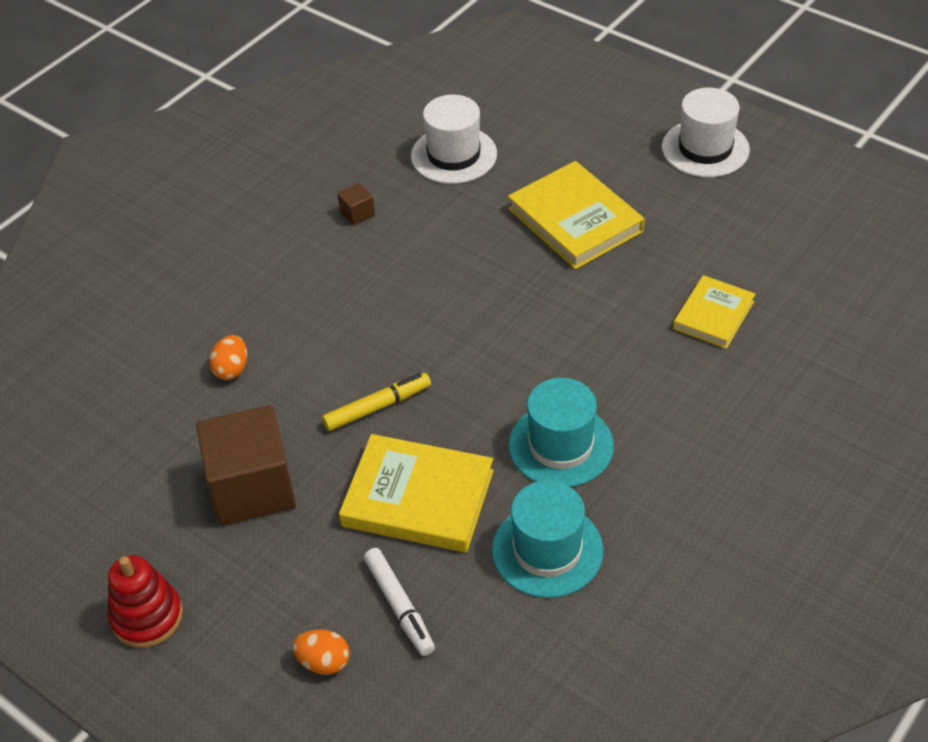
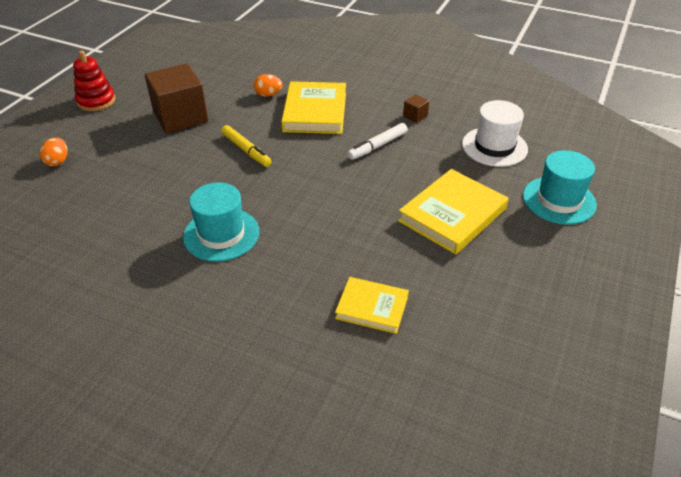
camera: 75 degrees right, 5 degrees down
(399, 606) = (92, 182): white marker -> white marker (377, 146)
(418, 498) = (174, 177): yellow book -> yellow book (315, 112)
(547, 550) = (130, 239): turquoise hat -> turquoise hat (559, 200)
(705, 148) = (583, 284): white hat -> none

